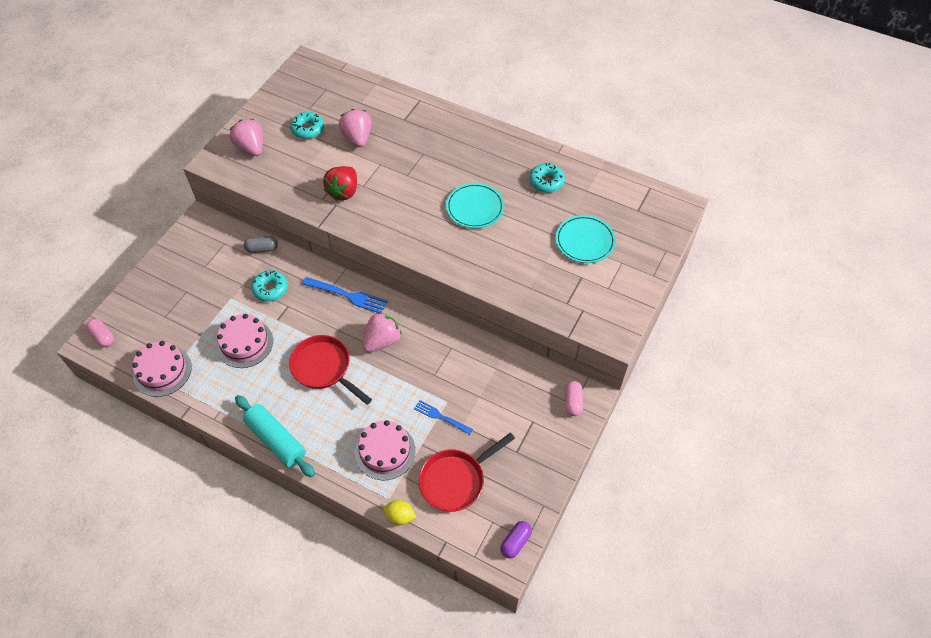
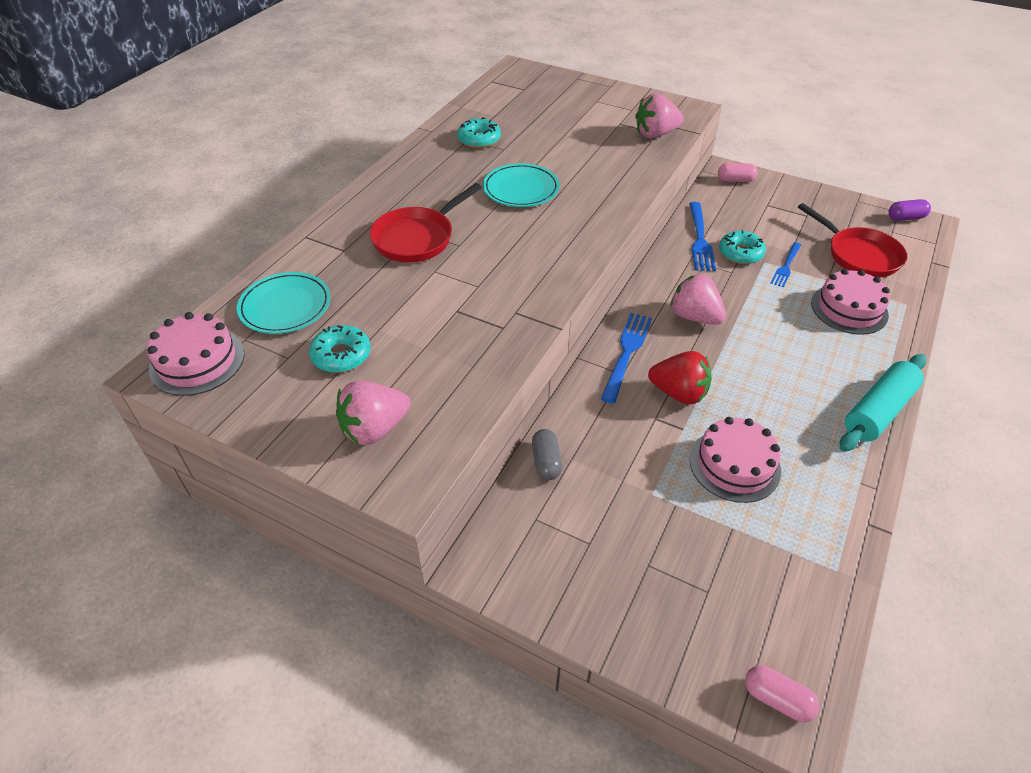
camera: 90 degrees left, 10 degrees down
(103, 337) = (777, 699): pink capsule -> pink capsule turned 75 degrees clockwise
(162, 371) = (818, 575): pink cake -> pink cake (197, 361)
(270, 289) = (626, 443): turquoise donut -> turquoise donut (740, 253)
(324, 368) = (752, 370): red pan -> red pan (417, 238)
(343, 191) = (489, 305): red strawberry -> red strawberry (679, 393)
(357, 138) = (374, 296): pink strawberry -> pink strawberry (655, 134)
(400, 516) = (922, 294): yellow lemon -> none
(478, 358) = (700, 239): none -> blue fork
(515, 542) = (905, 218): purple capsule -> purple capsule turned 45 degrees counterclockwise
(585, 241) = (569, 119): turquoise plate -> turquoise plate (285, 306)

